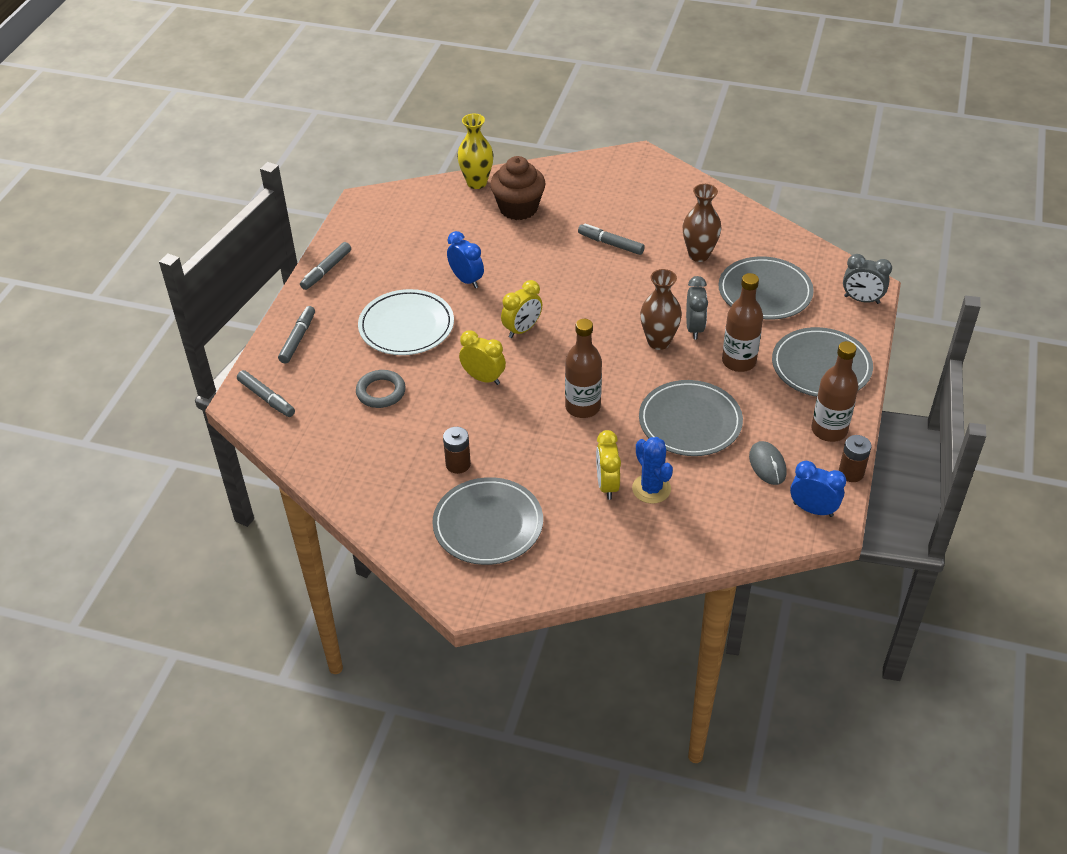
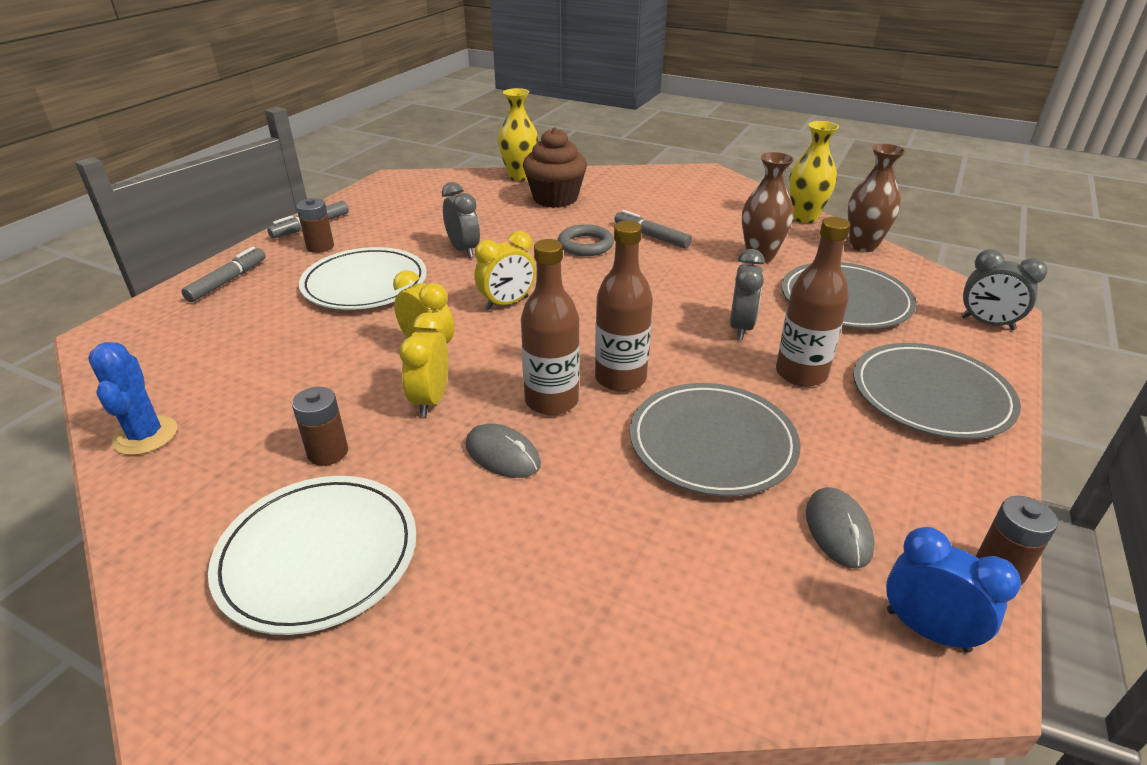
camera: 10 degrees right, 10 degrees down
(266, 398) = (136, 335): grey marker -> none
(348, 292) = (320, 247): none -> brown battery
(381, 392) = (284, 347): grey ring -> grey ring (585, 245)
(466, 280) = (463, 250): blue clock -> grey clock
(488, 524) = (318, 555): grey plate -> white plate
(566, 449) = (502, 454): none -> grey mouse
(607, 485) = (548, 521): yellow clock -> yellow clock (431, 400)
(651, 489) = (622, 539): blue cactus -> blue cactus (146, 436)
(658, 342) = (687, 337): brown vase -> brown vase (863, 246)
(729, 205) = (804, 217): none -> yellow vase
(829, 430) = (950, 489): brown bottle -> brown bottle (620, 378)

